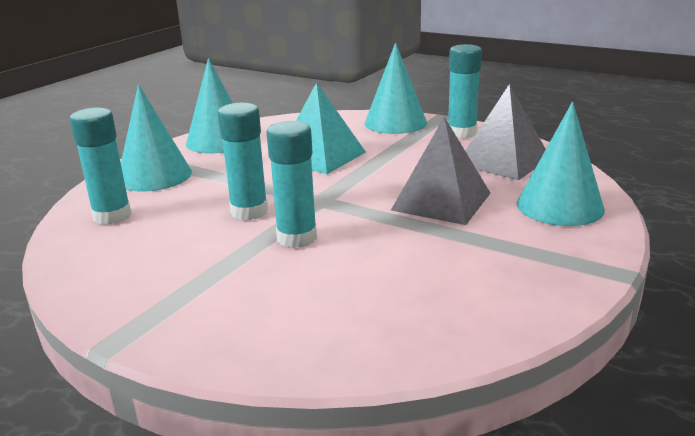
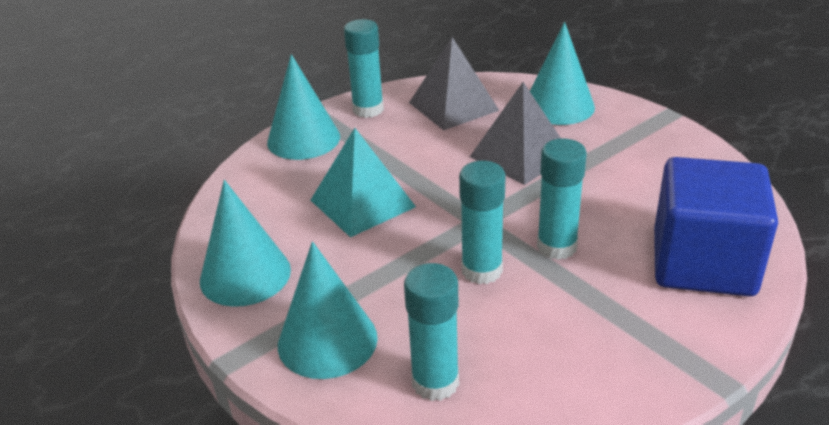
camera: 70 degrees left, 10 degrees up
(302, 320) = (703, 263): none -> blue cube

